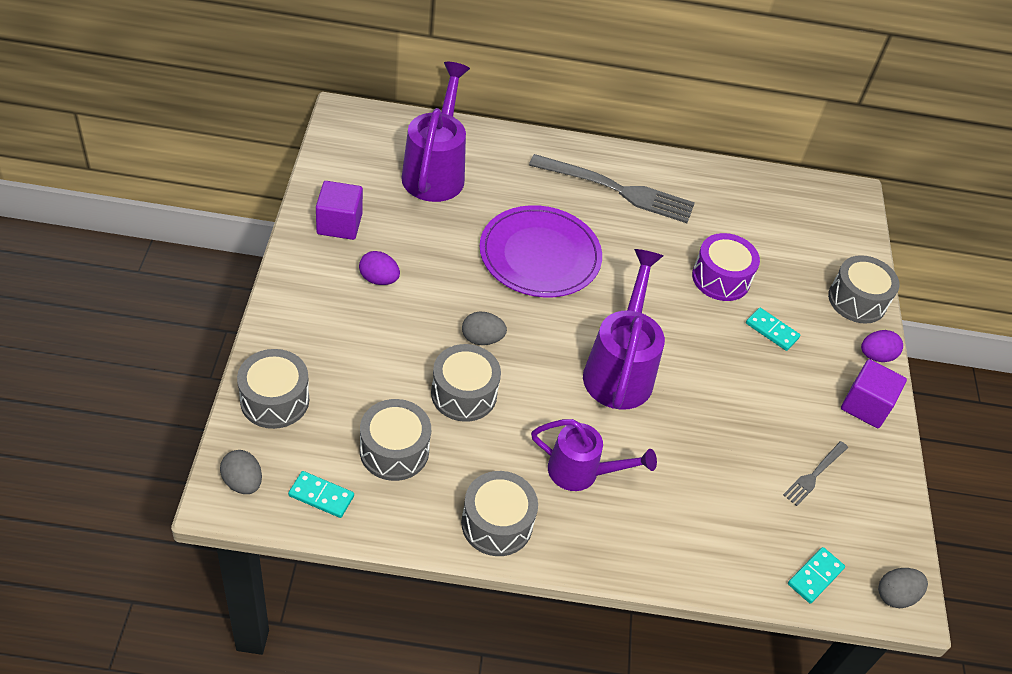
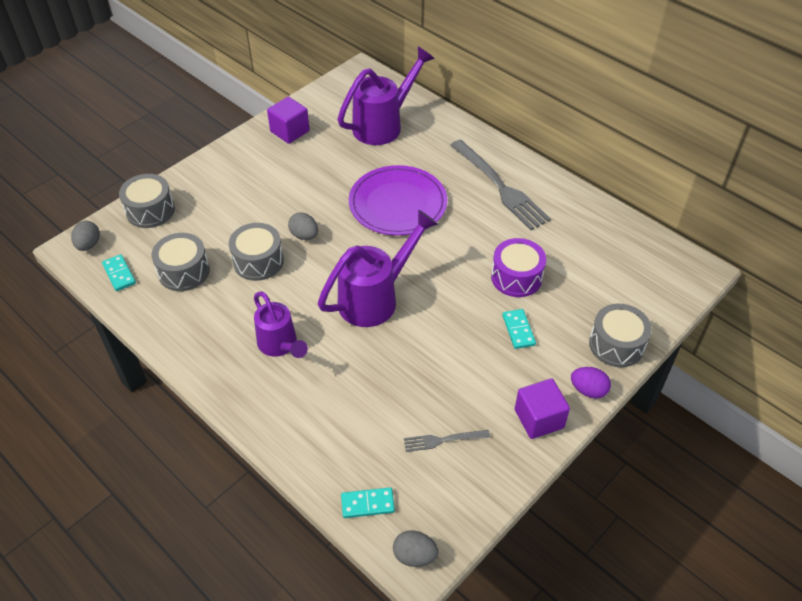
camera: 45 degrees right, 0 degrees up
(379, 279) = (279, 172): purple egg -> none
(497, 524) = (196, 344): grey drum -> none

